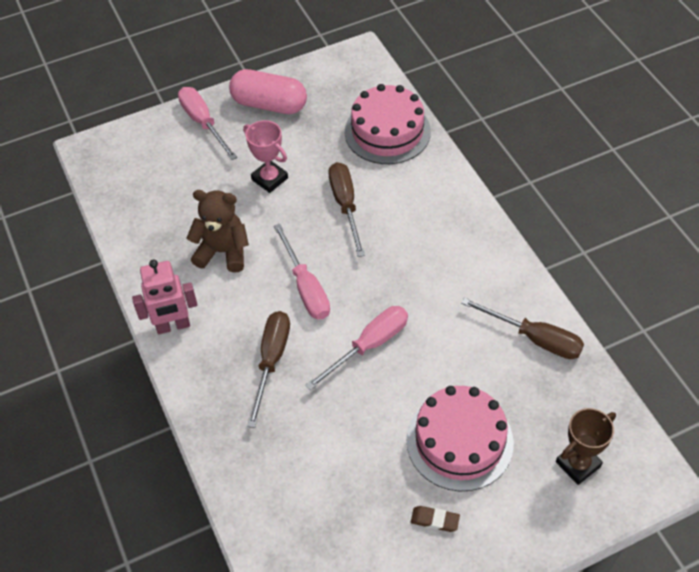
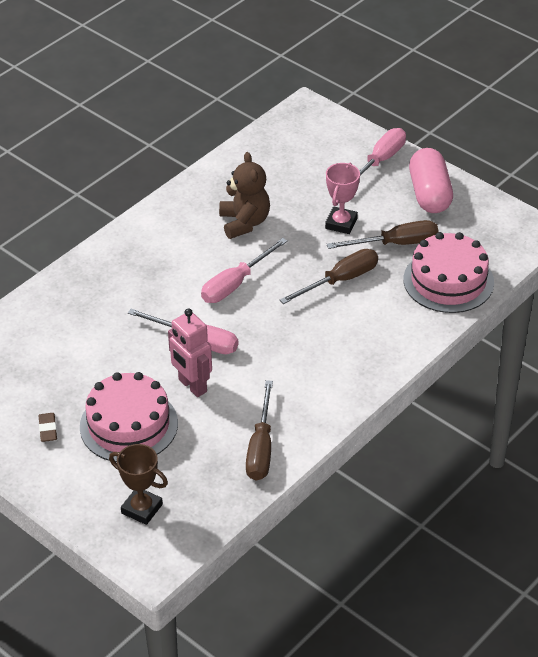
camera: 65 degrees right, 10 degrees down
(173, 326) = (155, 220): pink robot -> pink robot (192, 386)
(271, 361) = (150, 287): brown screwdriver -> brown screwdriver (395, 244)

